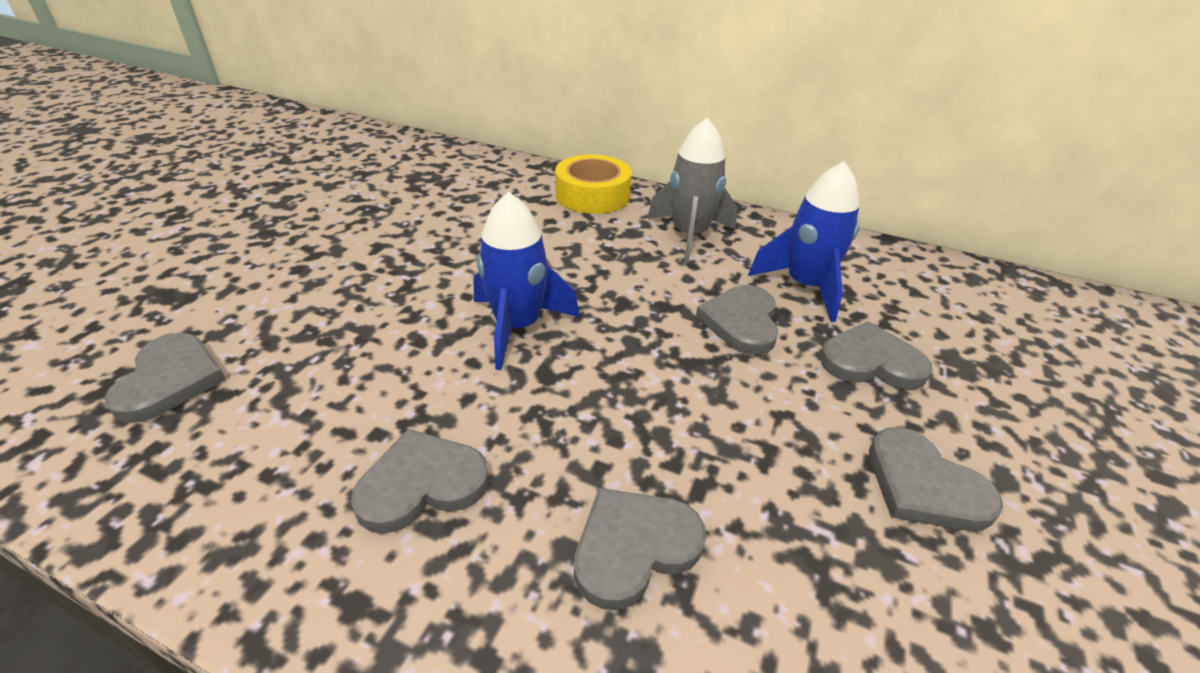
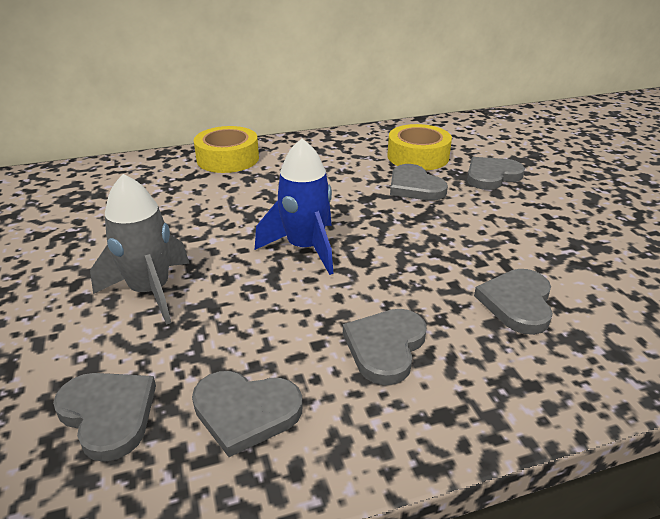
camera: 40 degrees left, 5 degrees down
(689, 235) = (323, 157): grey rocket -> grey rocket (150, 291)
(805, 286) = (418, 156): blue rocket -> yellow tape
(924, 485) = (575, 213): grey heart -> grey heart (245, 412)

